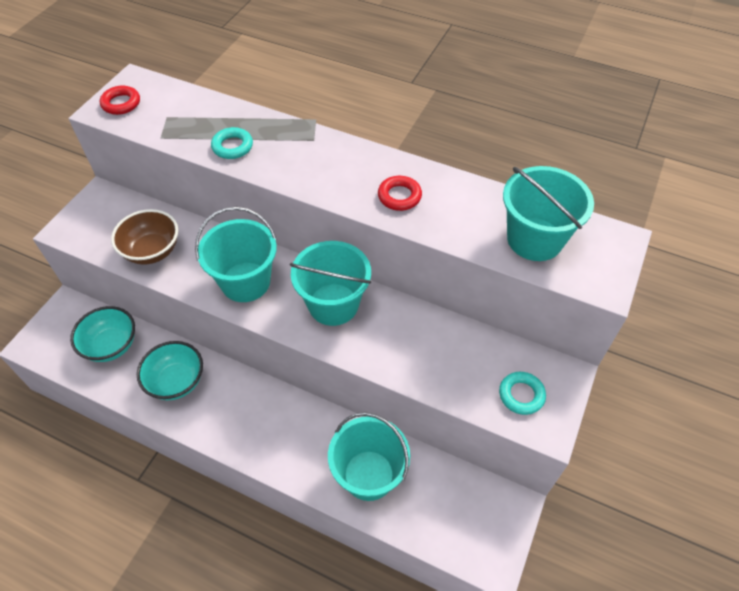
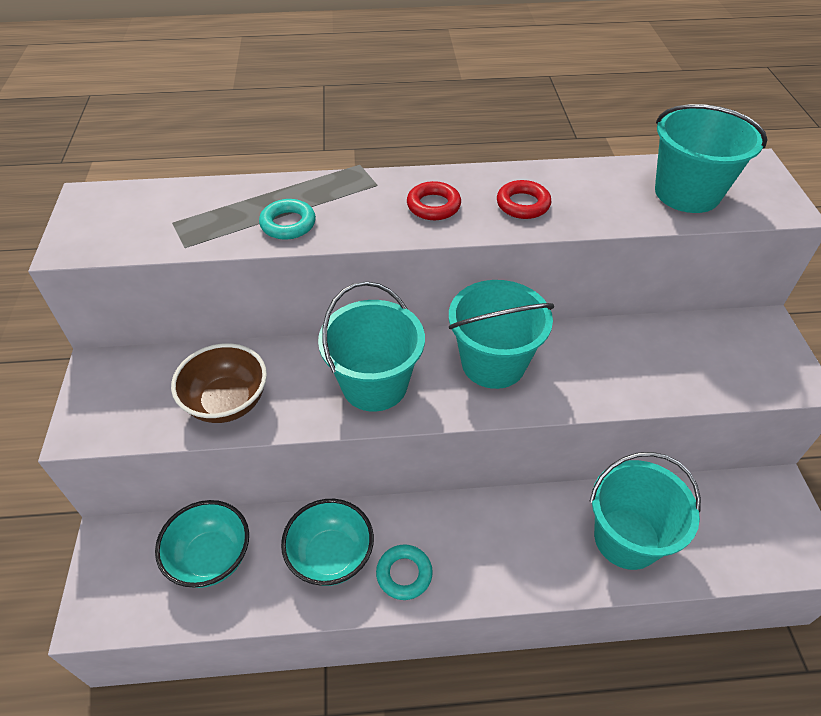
camera: 30 degrees left, 5 degrees down
(121, 103) = (94, 229): red ring -> red ring (433, 206)
(521, 395) = (749, 362): turquoise ring -> turquoise ring (404, 574)

